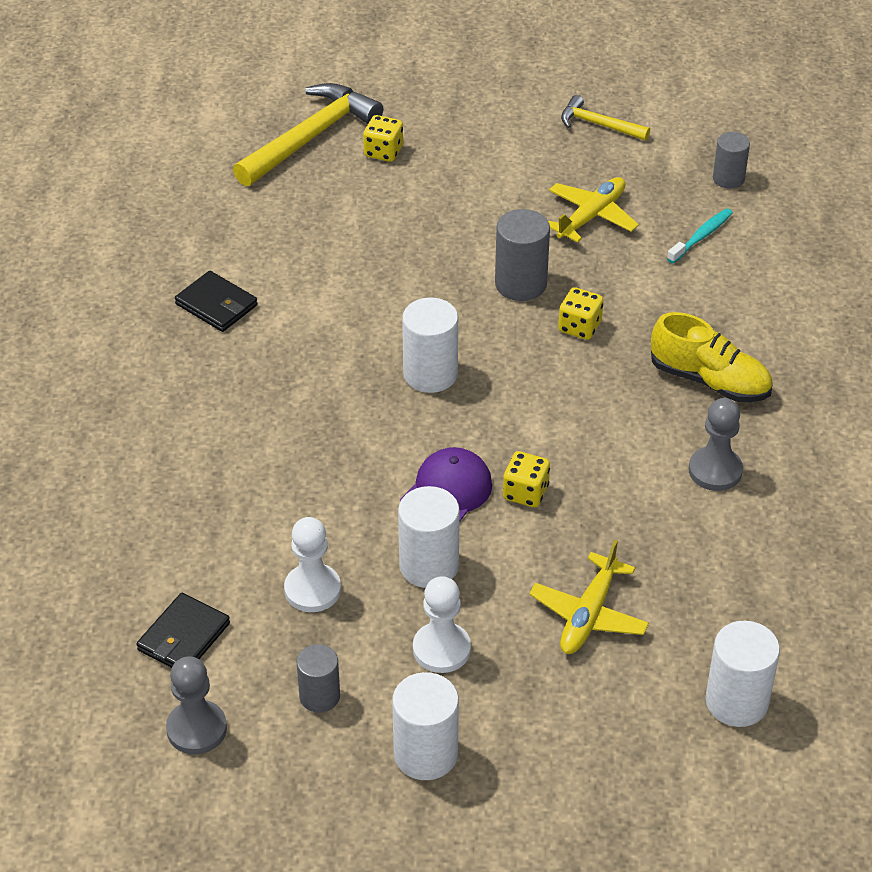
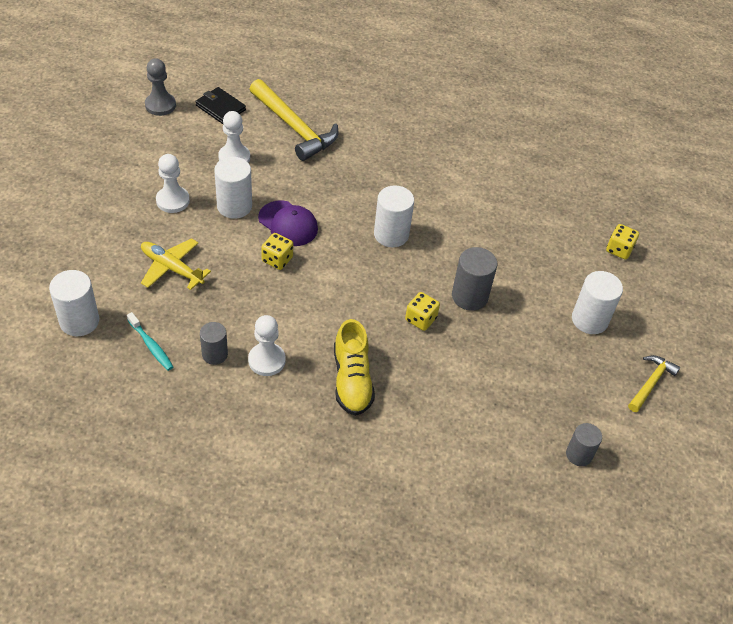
camera: 95 degrees right, 5 degrees up
(216, 305) = (471, 150): black wallet -> none
(310, 138) = (635, 214): yellow hammer -> yellow hammer (294, 127)
(319, 696) = (161, 150): grey cylinder -> grey cylinder (215, 354)
(425, 754) = (107, 182): white cylinder -> white cylinder (589, 320)
(591, 216) = (539, 353): yellow plane -> none
(701, 236) = (509, 417): turquoise toothbrush -> turquoise toothbrush (151, 346)
(709, 381) = (352, 380): yellow shoe -> yellow shoe turned 45 degrees counterclockwise
(715, 470) = (266, 360): grey pawn -> white pawn

